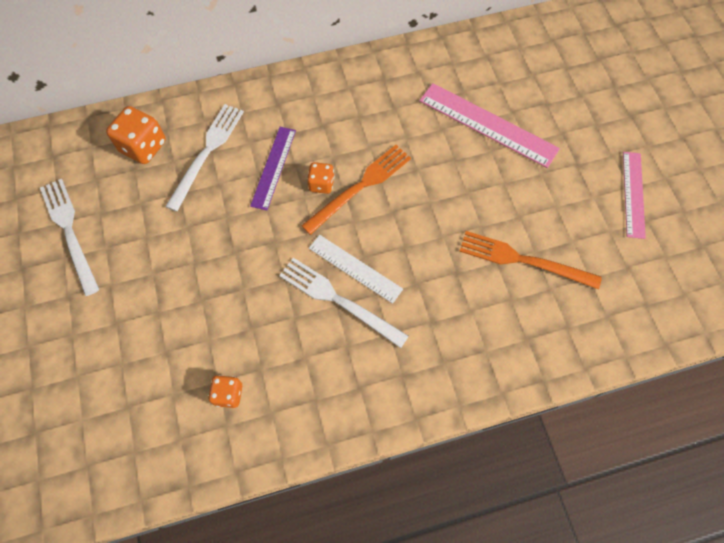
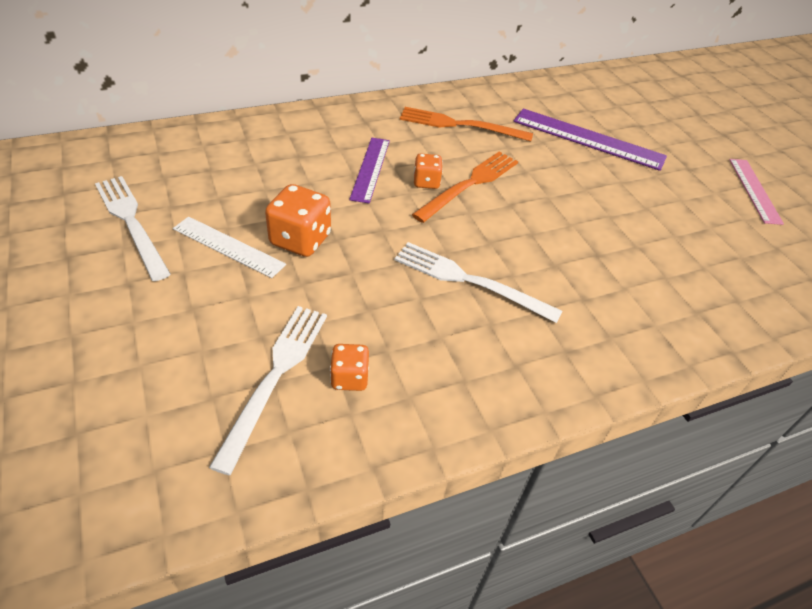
camera: 10 degrees left, 20 degrees down
(143, 147) = (219, 152): orange dice -> orange dice (300, 240)
(207, 153) = (293, 157): white fork -> white fork (275, 377)
(355, 268) = (481, 252): white ruler -> white ruler (228, 246)
(488, 124) = (588, 139): pink ruler -> purple ruler
(523, 260) = (665, 243): orange fork -> orange fork (460, 125)

